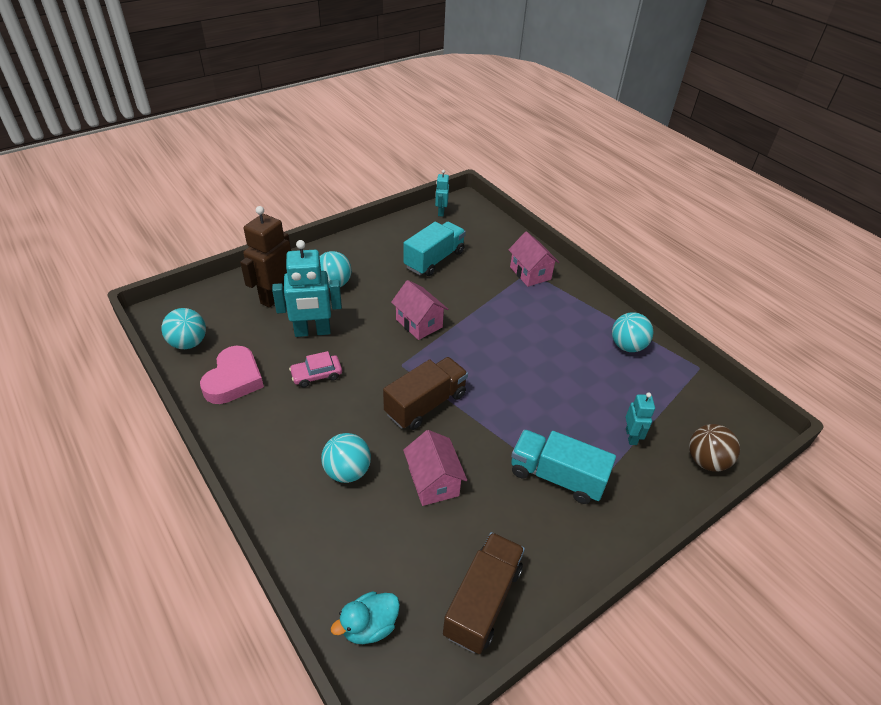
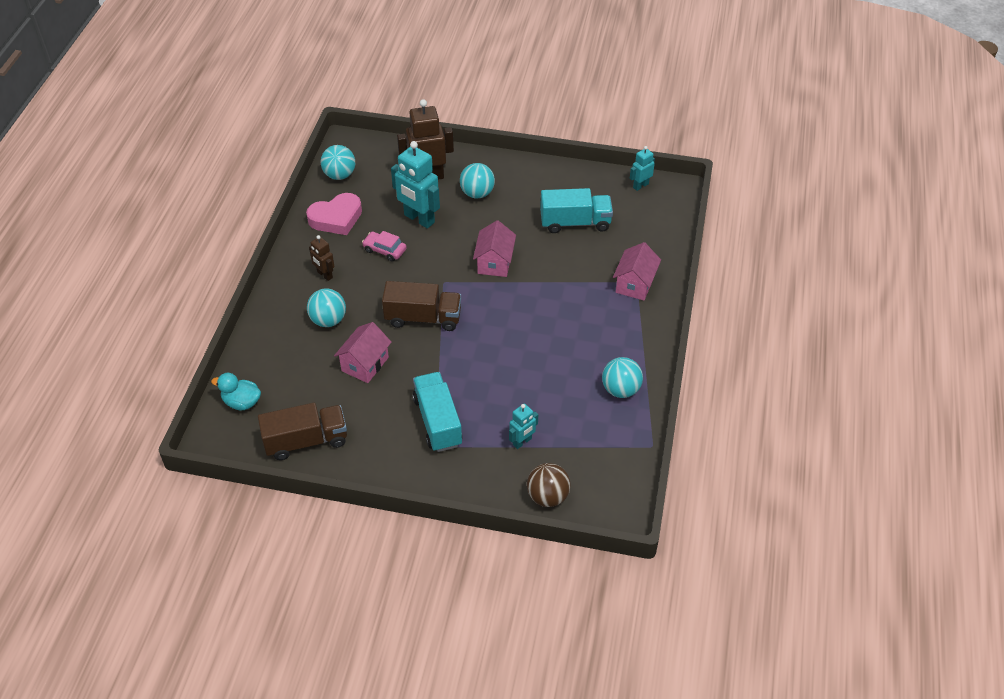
camera: 50 degrees right, 5 degrees up
(289, 435) = (324, 275): none -> brown robot

